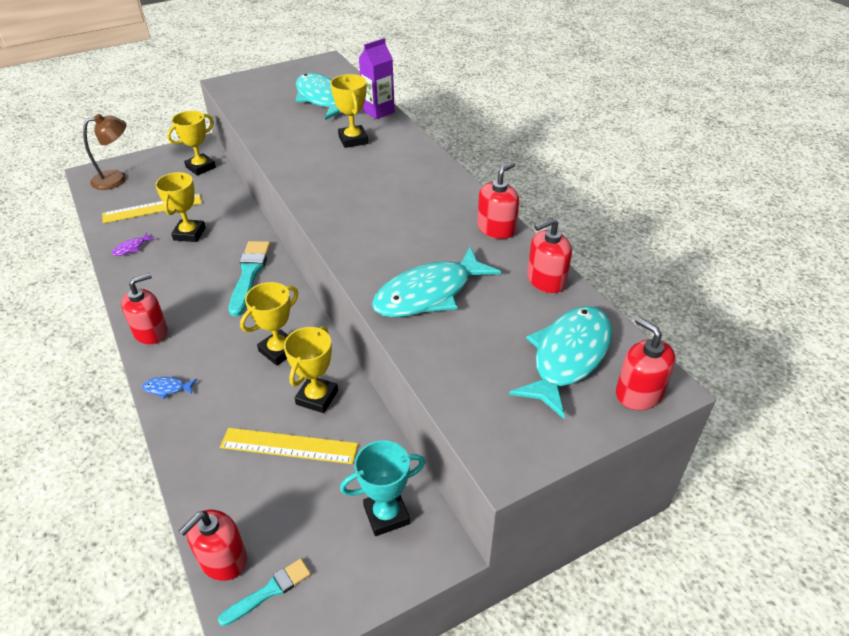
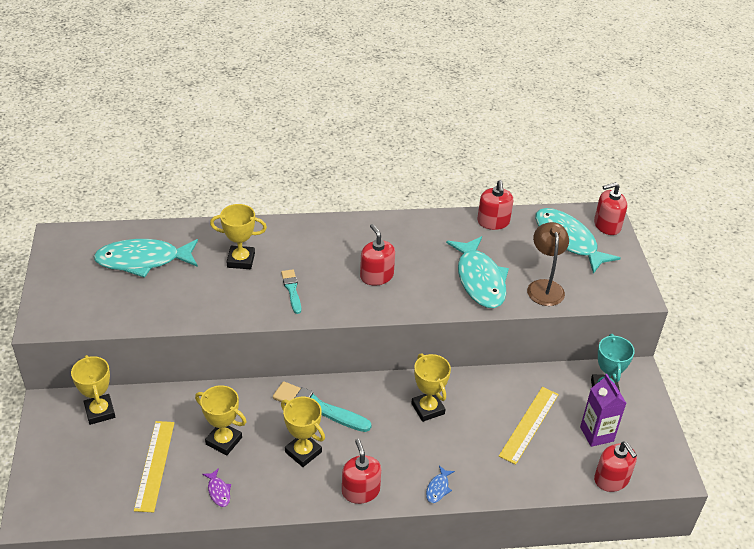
camera: 70 degrees left, 0 degrees up
(116, 179) = (65, 491): brown lamp -> brown lamp (544, 287)
(269, 591) = (641, 460): turquoise brush -> turquoise brush (292, 290)
(317, 397) = (489, 398): yellow trophy -> yellow trophy (303, 452)
(378, 111) = (200, 231): purple carton -> purple carton (596, 434)
(496, 229) = (424, 223): red soap dispenser -> red soap dispenser (376, 276)

